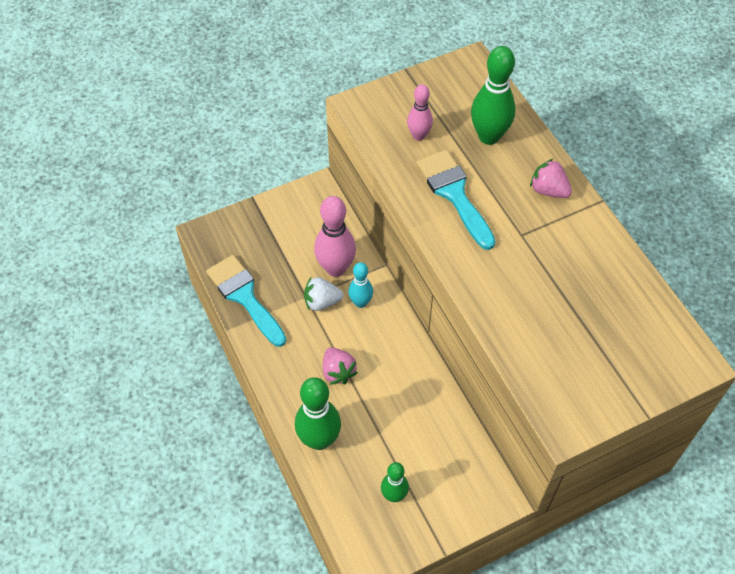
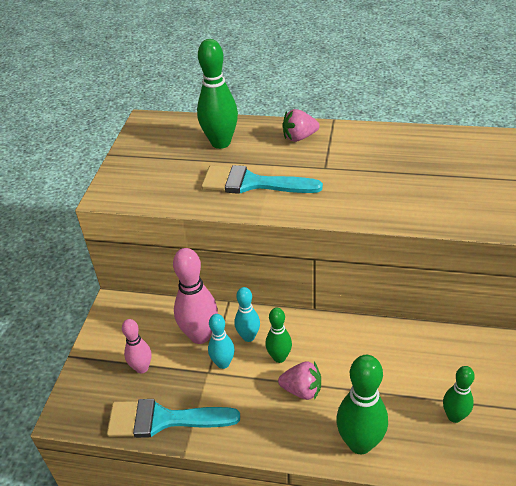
camera: 50 degrees left, 15 degrees down
(322, 302) = (223, 363): white strawberry -> turquoise bowling pin
(357, 337) = (279, 357): none -> green bowling pin
(419, 136) = (177, 176): pink bowling pin -> pink bowling pin (142, 368)

